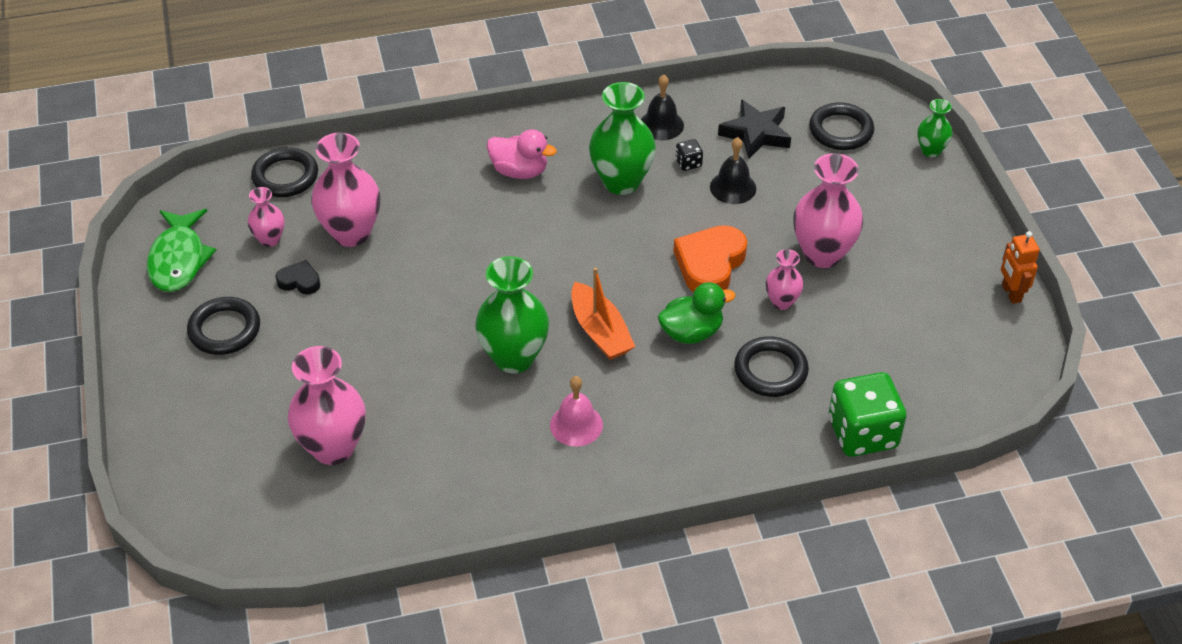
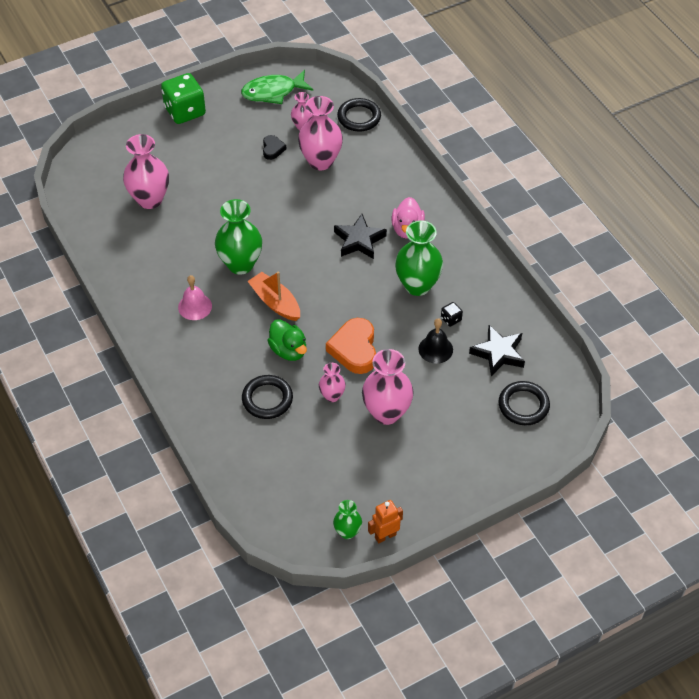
camera: 75 degrees right, 5 degrees up
(224, 330) = (224, 128): black ring -> none
(520, 222) = (359, 240): none -> black star
(600, 331) = (275, 302): orange boat -> orange boat turned 90 degrees clockwise
(661, 125) = (485, 296): black bell -> none
(710, 264) = (354, 349): orange heart -> orange heart turned 105 degrees counterclockwise
(862, 433) = (226, 459): green dice -> green dice (185, 111)
(931, 150) = (524, 467): green vase -> green vase (347, 532)

